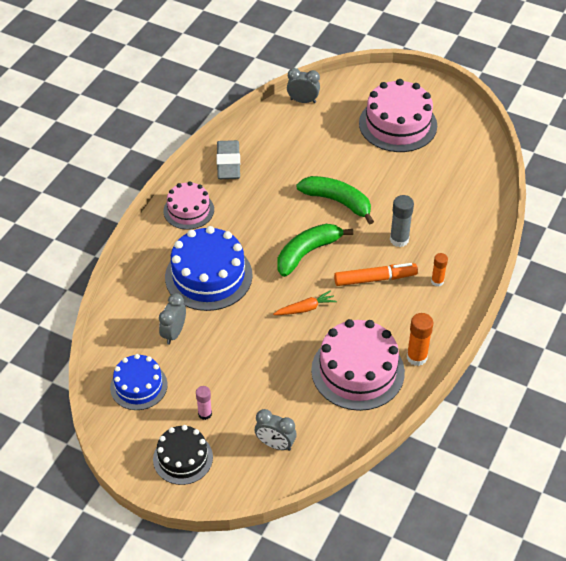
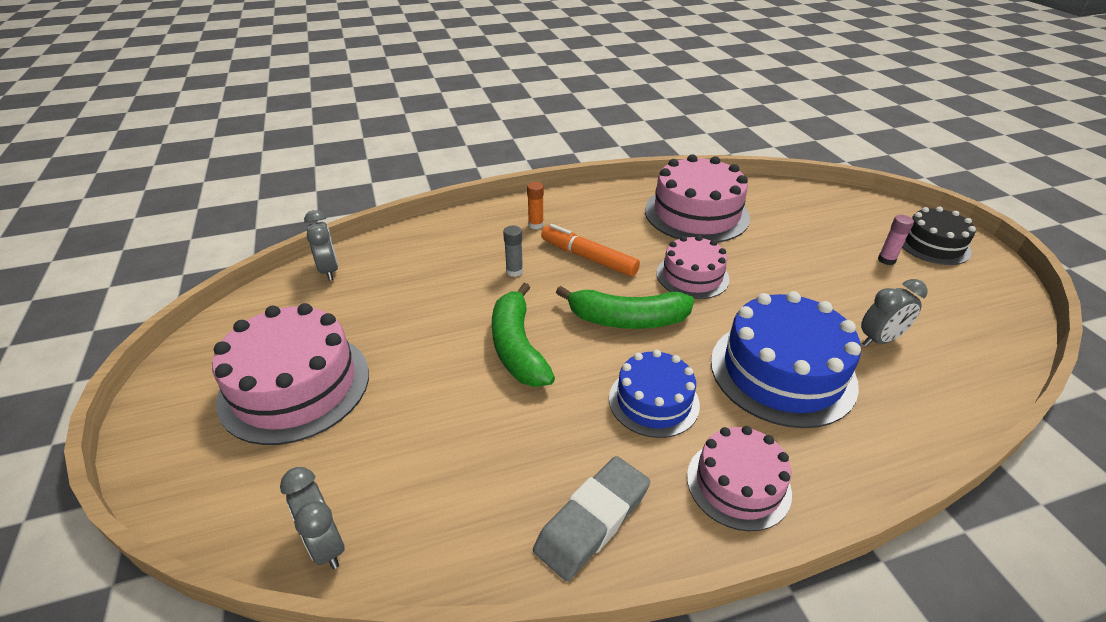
camera: 135 degrees left, 10 degrees down
(138, 386) = (959, 317): blue cake -> blue cake (653, 401)
(275, 444) = (826, 212): grey clock -> grey clock (329, 270)
(305, 308) = (692, 276): orange carrot -> pink cake
(399, 239) = (514, 271): grey glue stick -> grey glue stick, size x0.64
(416, 357) = (633, 196): orange glue stick -> none

